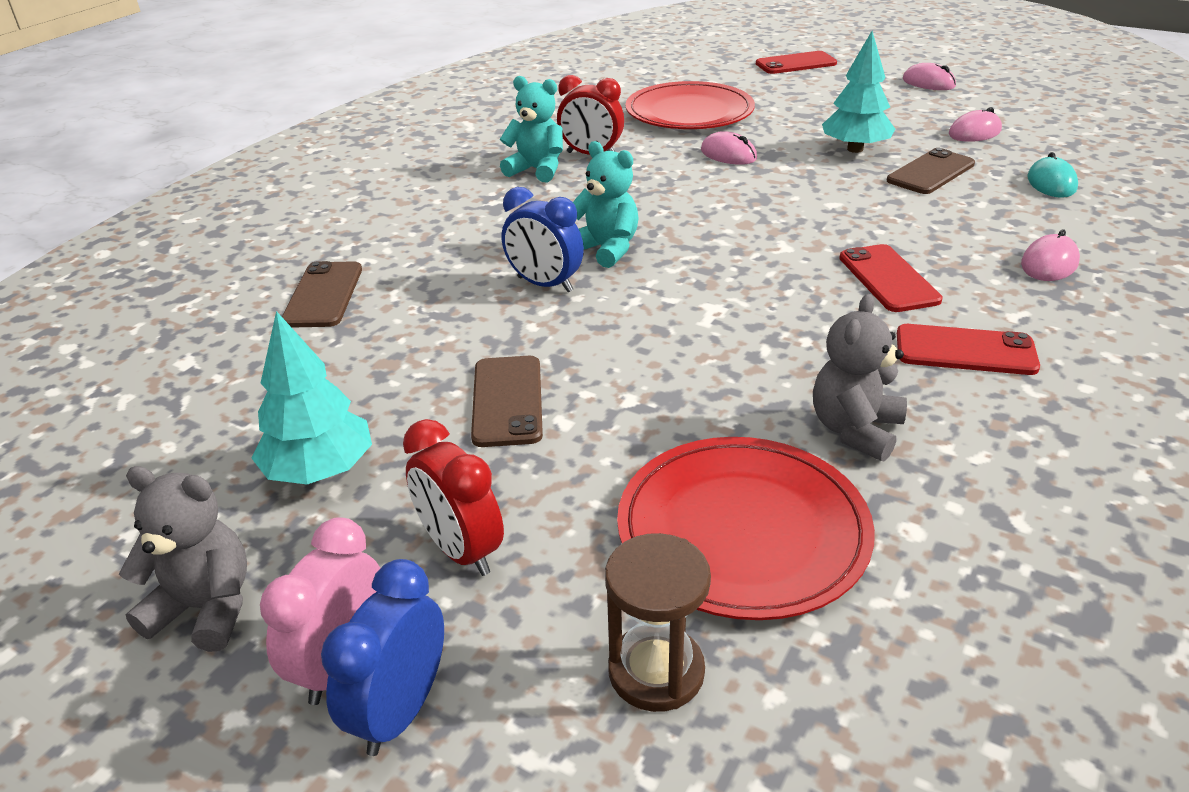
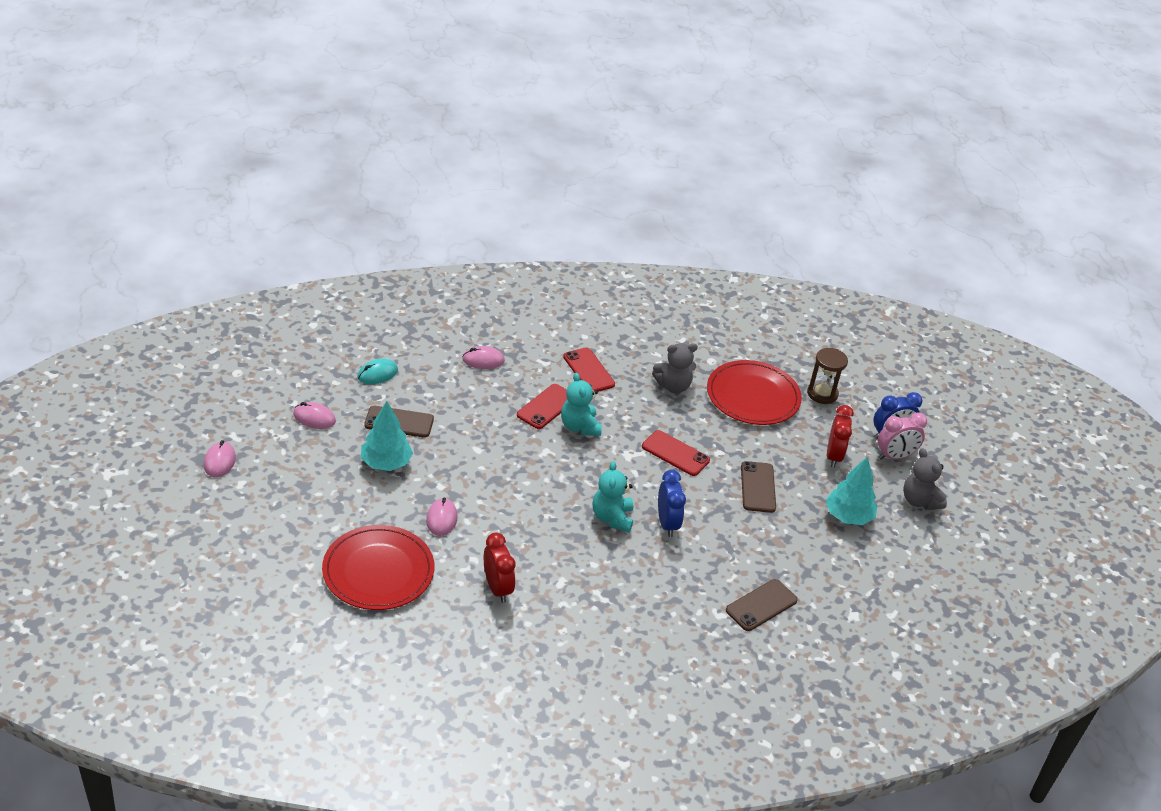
camera: 135 degrees left, 5 degrees up
(507, 401) = (758, 487): brown phone -> brown phone turned 45 degrees counterclockwise
(537, 170) = (544, 603): turquoise teddy bear -> turquoise teddy bear (579, 426)
(795, 64) = (216, 551): red phone -> red phone (675, 453)

